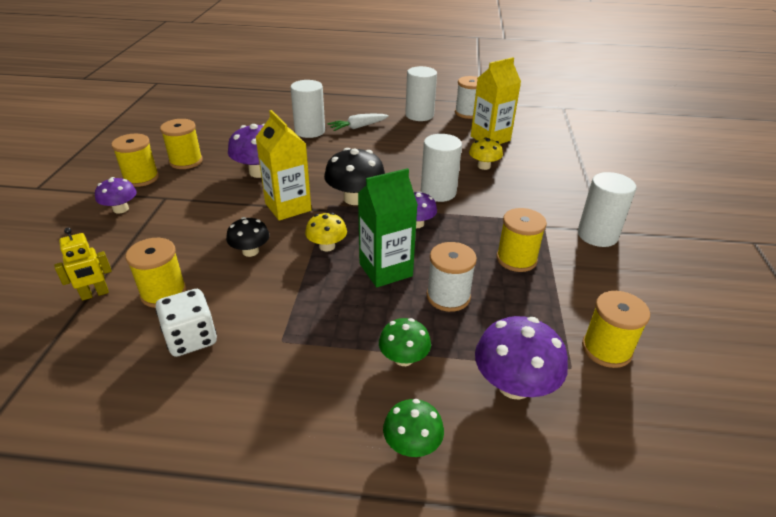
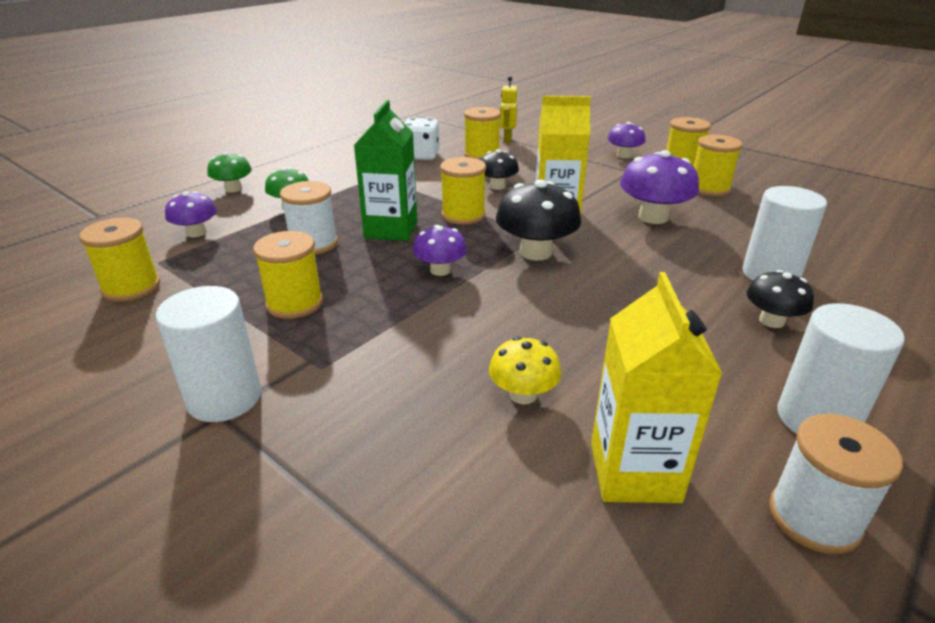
camera: 125 degrees right, 5 degrees down
(327, 246) = (463, 215): yellow mushroom -> yellow spool
(358, 127) = (771, 321): white carrot -> black mushroom
(438, 192) = (489, 312): white cylinder -> none
(514, 385) = (196, 233): purple mushroom -> purple mushroom, size x0.61

